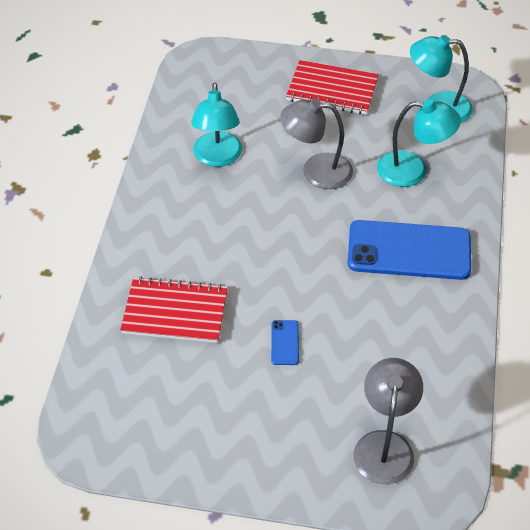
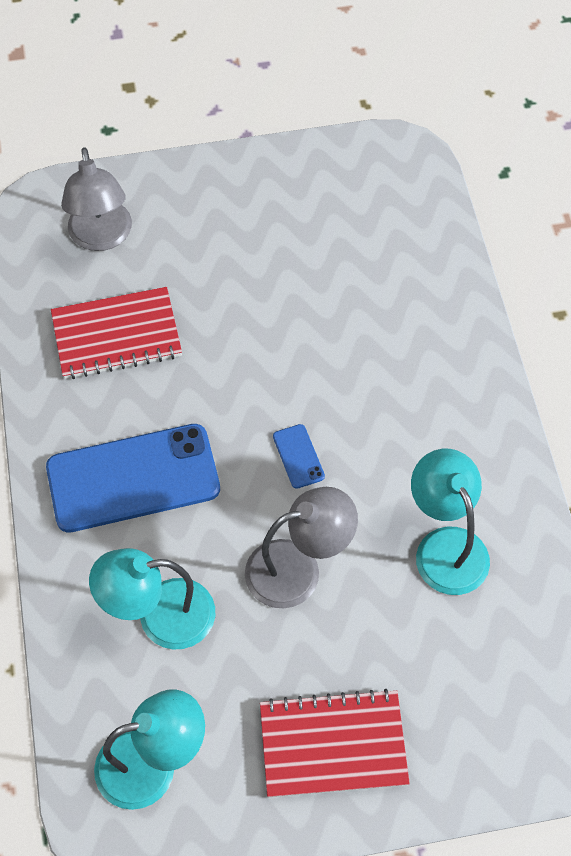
camera: 160 degrees right, 10 degrees up
(175, 312) = (383, 308): red notebook -> red notebook (116, 335)
(284, 342) = (244, 311): blue phone -> blue phone (298, 456)

